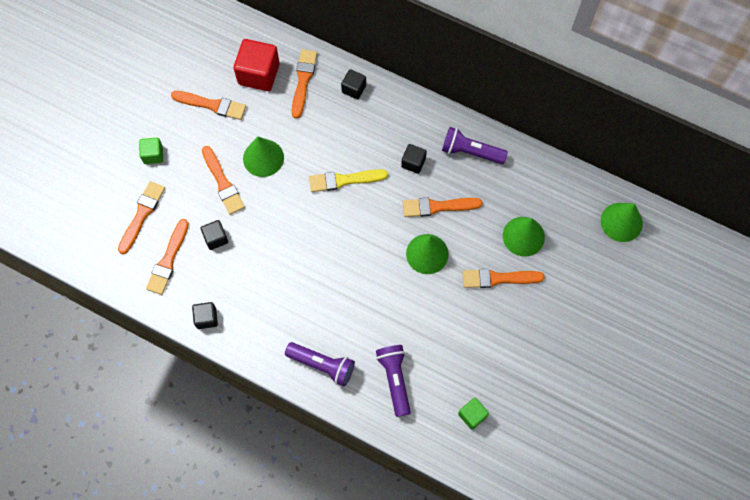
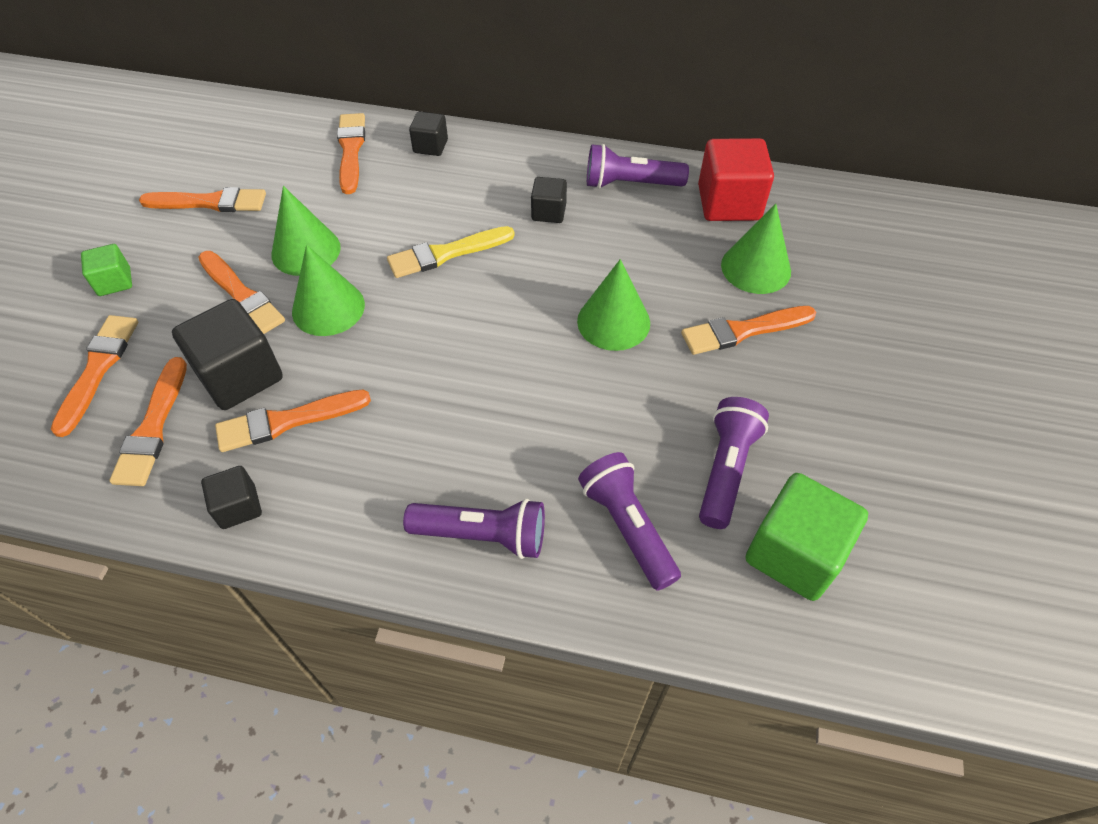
camera: 15 degrees left, 15 degrees down
(216, 238) = (240, 375): black cube -> black cube, size x1.84
(259, 74) = (280, 155): red cube -> red cube (728, 203)
(438, 206) = (607, 257): orange brush -> orange brush (287, 421)
(456, 361) = (726, 469): none -> purple flashlight
(472, 415) = (794, 553): green cube -> green cube, size x1.84
(621, 222) = (890, 222): green cone -> green cone (328, 308)

